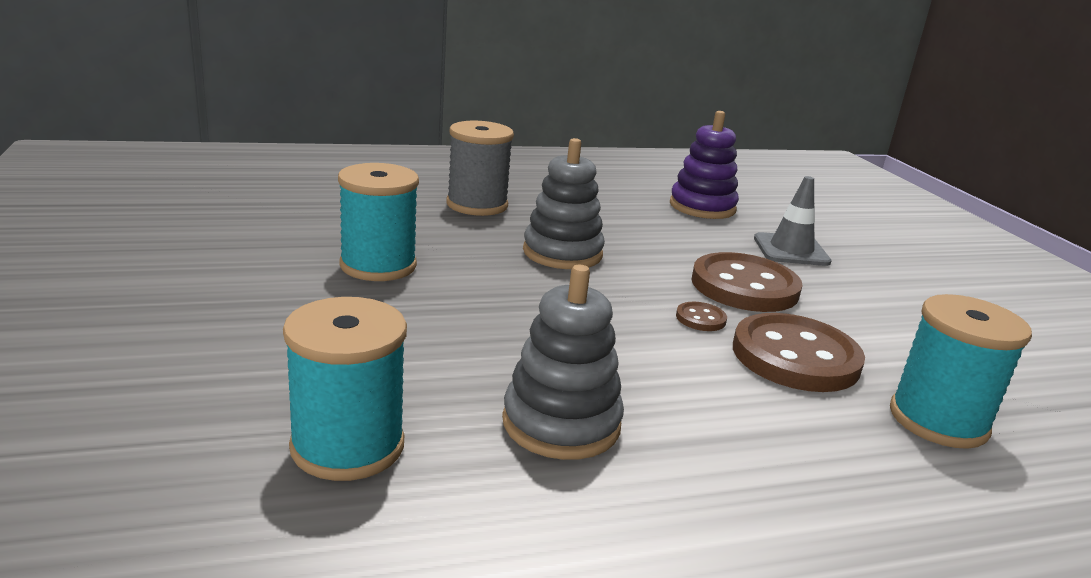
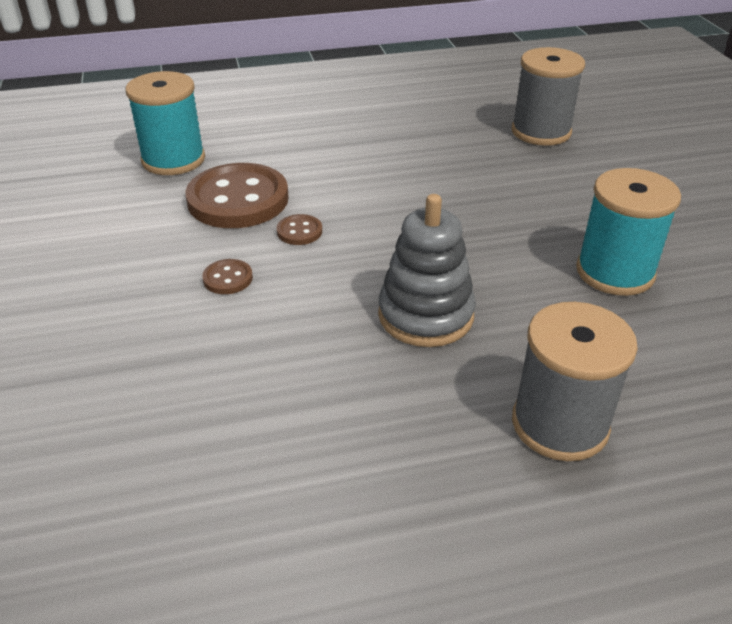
camera: 175 degrees left, 15 degrees up
(347, 446) = (541, 132): turquoise spool -> grey spool
(561, 423) = (426, 147): grey stacking toy -> none
(702, 207) = (172, 482): purple stacking toy -> none
(744, 286) = (228, 278): brown button -> brown button, size x0.43
(791, 250) = (110, 359): grey traffic cone -> none

